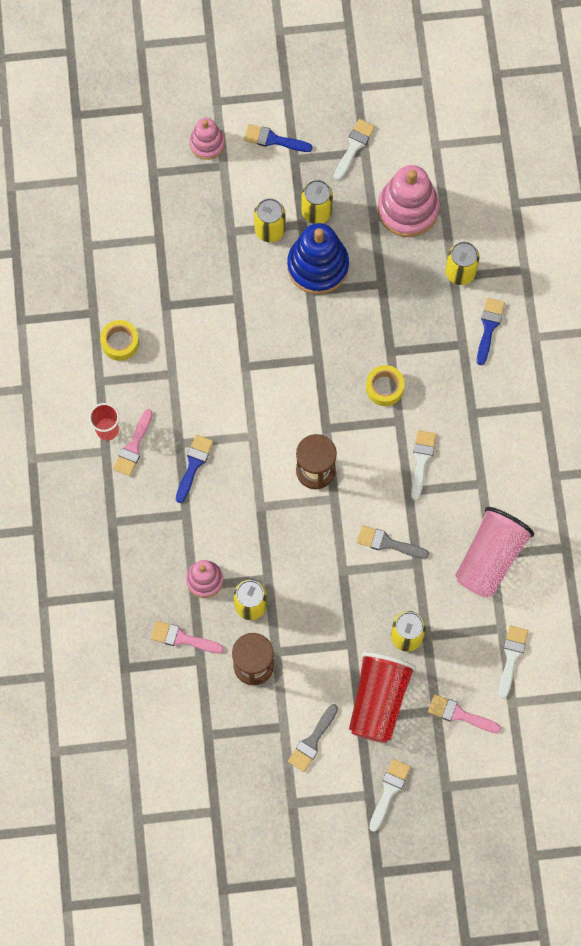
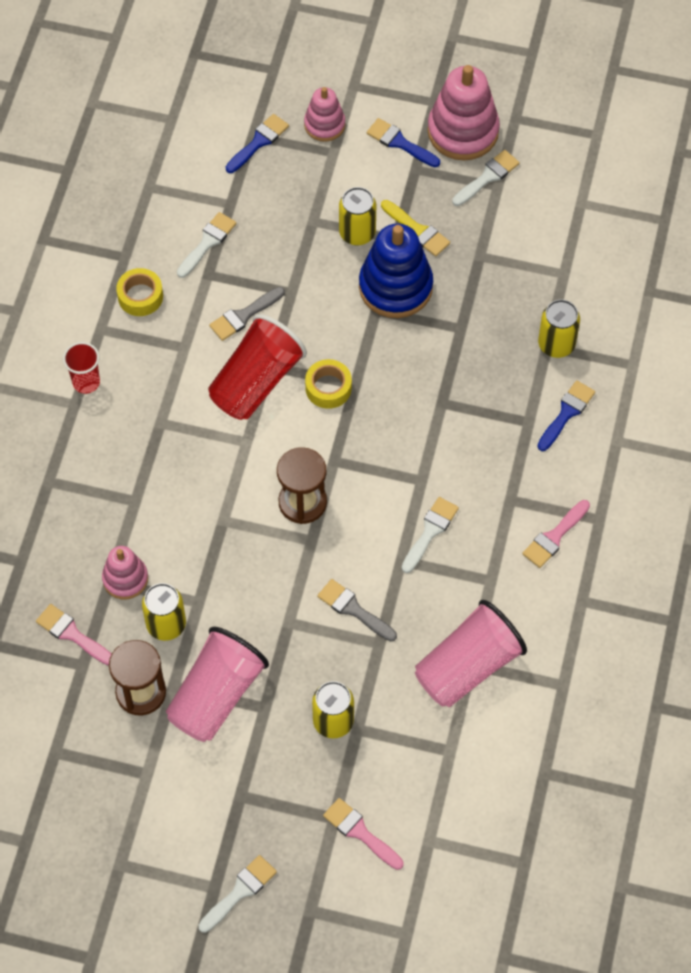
camera: 20 degrees right, 10 degrees down
(133, 447) = (107, 410): pink brush -> pink brush (554, 537)
(193, 465) = (166, 450): blue brush -> blue brush (259, 142)
(311, 648) = (216, 695): none -> pink cup
(312, 741) = (173, 802): grey brush -> grey brush (244, 315)
(316, 211) = (417, 230): yellow can -> yellow brush
(378, 700) = (270, 783): red cup -> red cup (256, 382)
(384, 388) = (419, 439): yellow tape -> yellow tape (328, 388)
(407, 209) = (522, 260): pink stacking toy -> pink stacking toy (463, 131)
(511, 657) = (449, 788): white brush -> white brush (207, 242)

